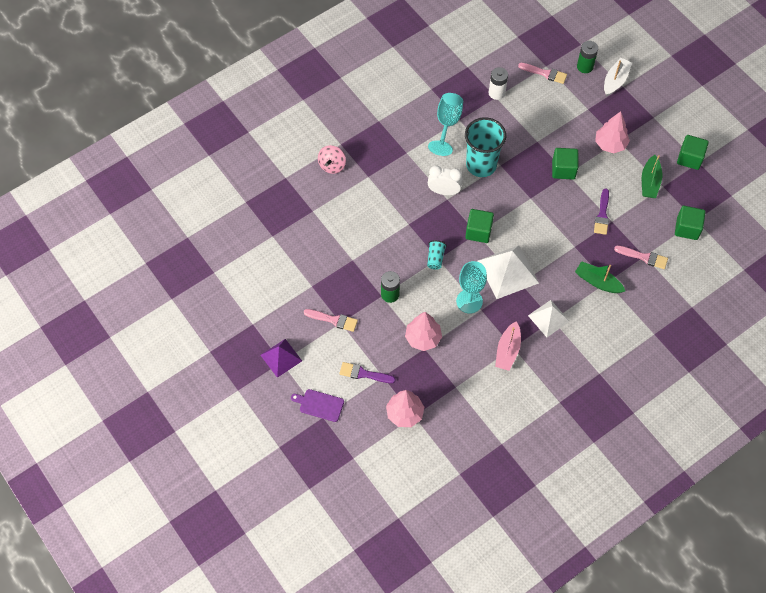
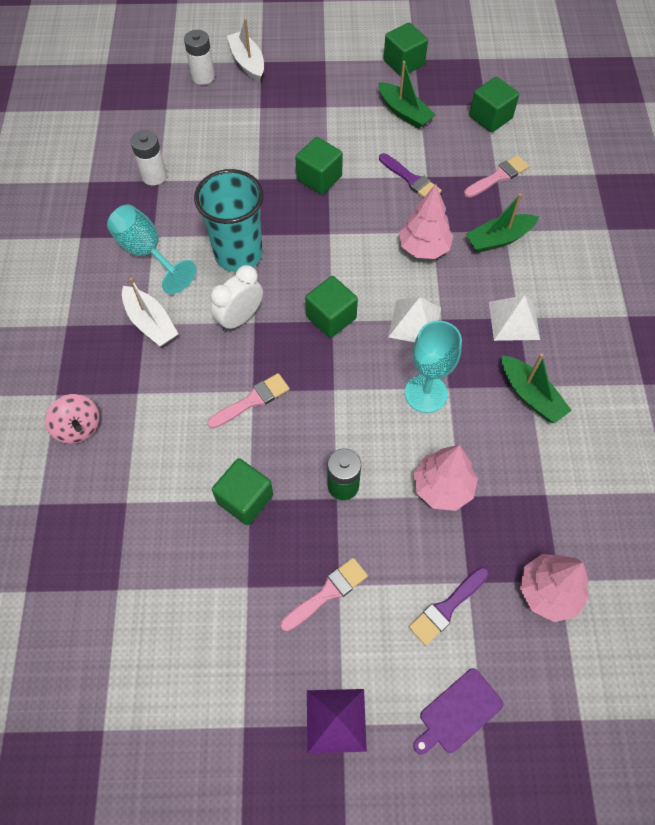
camera: 55 degrees left, 0 degrees up
(351, 258) = (245, 499): none -> green cube
(409, 155) = (151, 323): none -> white boat
(435, 258) = (331, 392): turquoise cup -> none
(507, 351) = (531, 395): pink boat -> green boat
(508, 272) = (415, 322): white pyramid -> white pyramid, size x0.63
(545, 73) = (175, 115): pink brush -> pink brush (252, 400)
(585, 66) = (203, 76): green battery -> white battery
(610, 144) = (324, 116): pink tree -> pink tree (424, 248)

